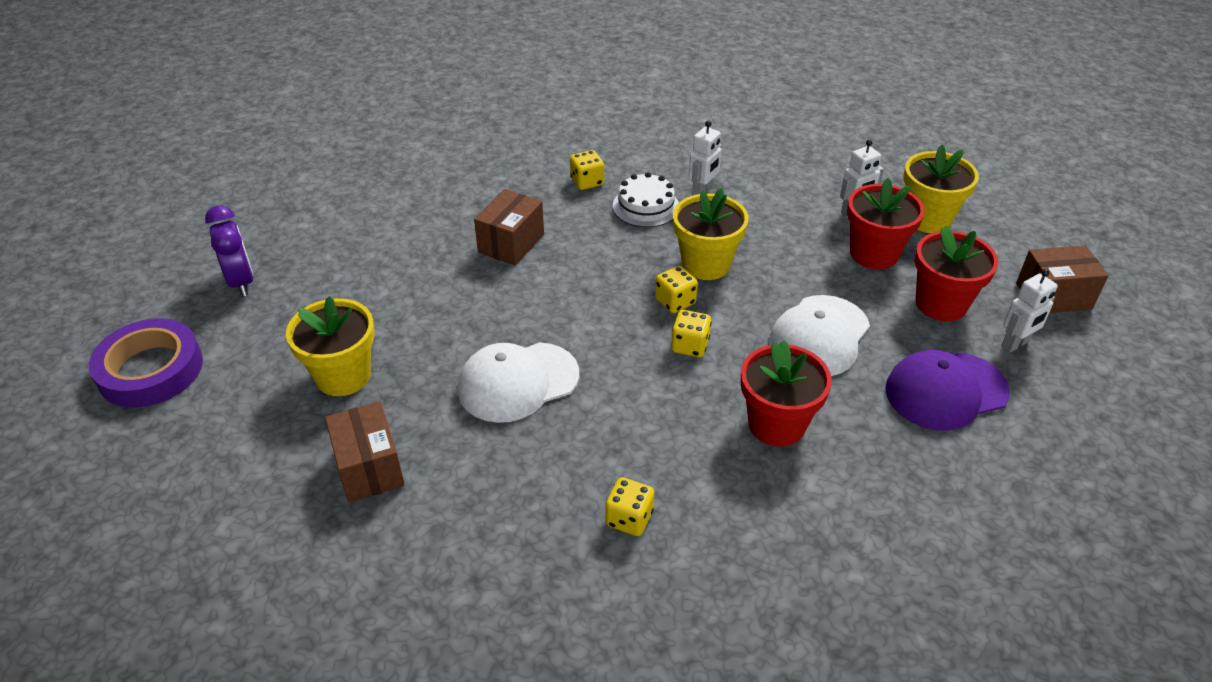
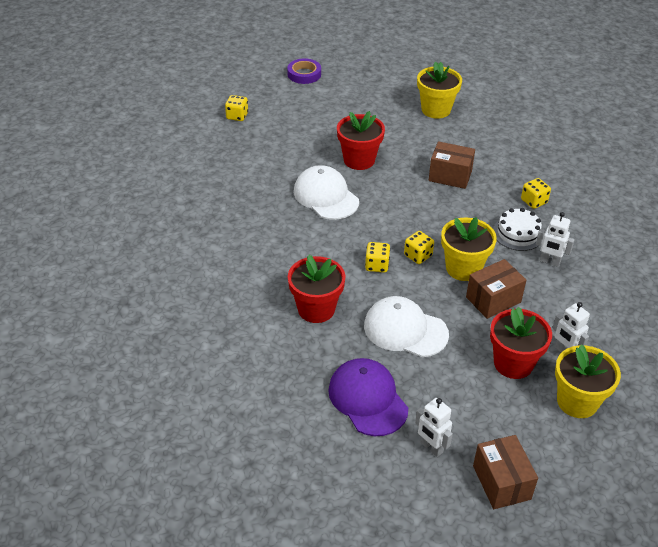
camera: 80 degrees right, 0 degrees up
(150, 370) = (304, 74): purple tape -> purple tape, size x0.65
(241, 282) = (377, 84): purple clock -> none
(343, 376) = (315, 134): yellow flower pot -> yellow flower pot (436, 110)
(369, 468) = (253, 155): brown box -> brown box (493, 300)
(629, 518) = (234, 250): yellow dice -> yellow dice (237, 116)
(941, 304) = (465, 403): red flower pot -> red flower pot (359, 160)

